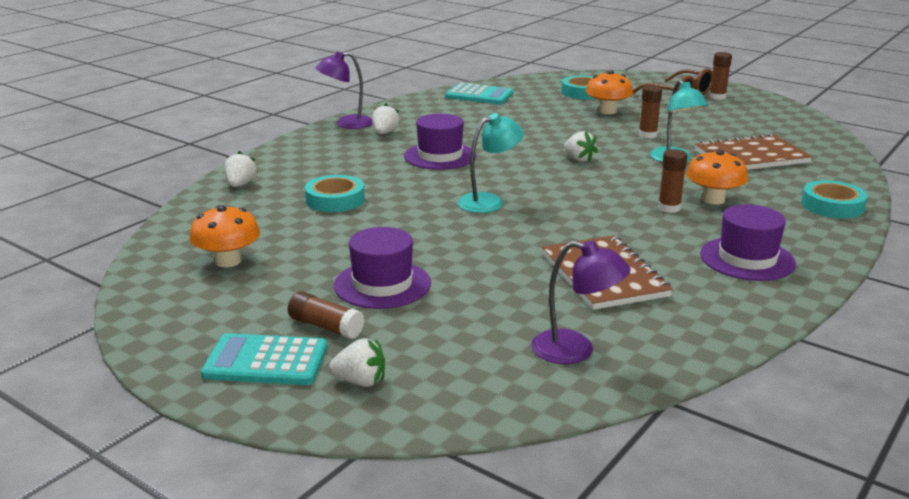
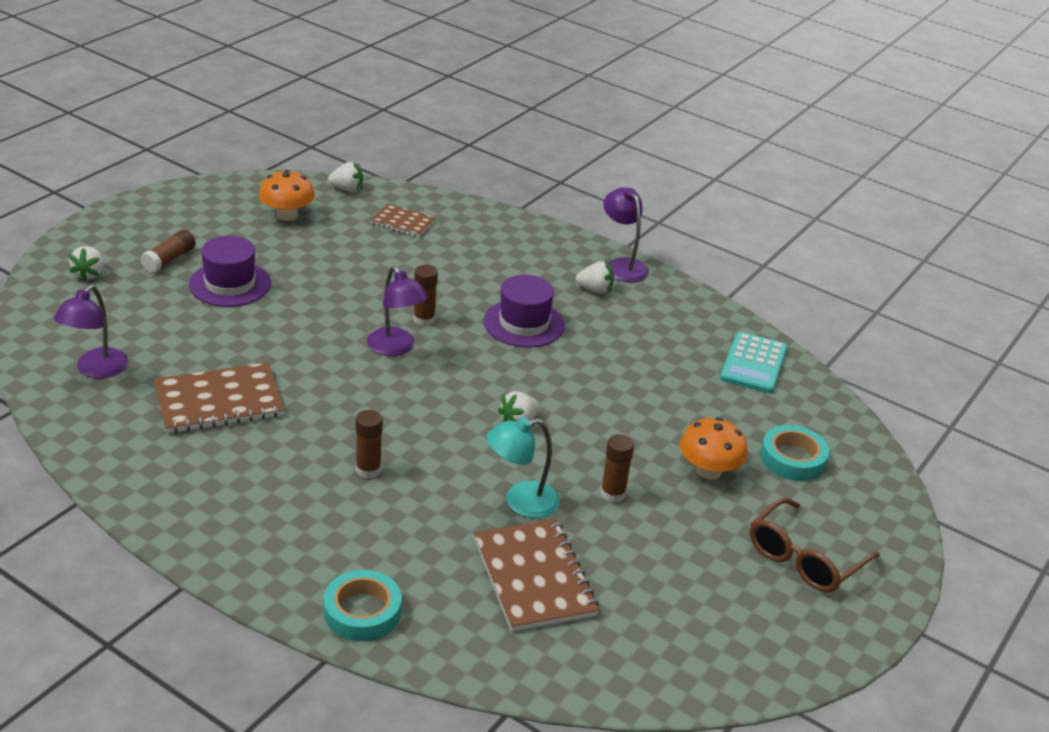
camera: 85 degrees right, 10 degrees up
(240, 185) = (445, 212): white strawberry -> white strawberry (347, 189)
(257, 203) = (402, 222): none -> brown notebook
(266, 361) = (130, 238): turquoise calculator -> none
(335, 199) = (407, 261): turquoise tape -> none
(489, 201) = (396, 348): turquoise lamp -> purple lamp
(713, 199) = (389, 509): orange mushroom -> none
(717, 97) = (808, 603): brown glue stick -> brown glue stick (424, 319)
(747, 259) = (232, 501): purple hat -> none

